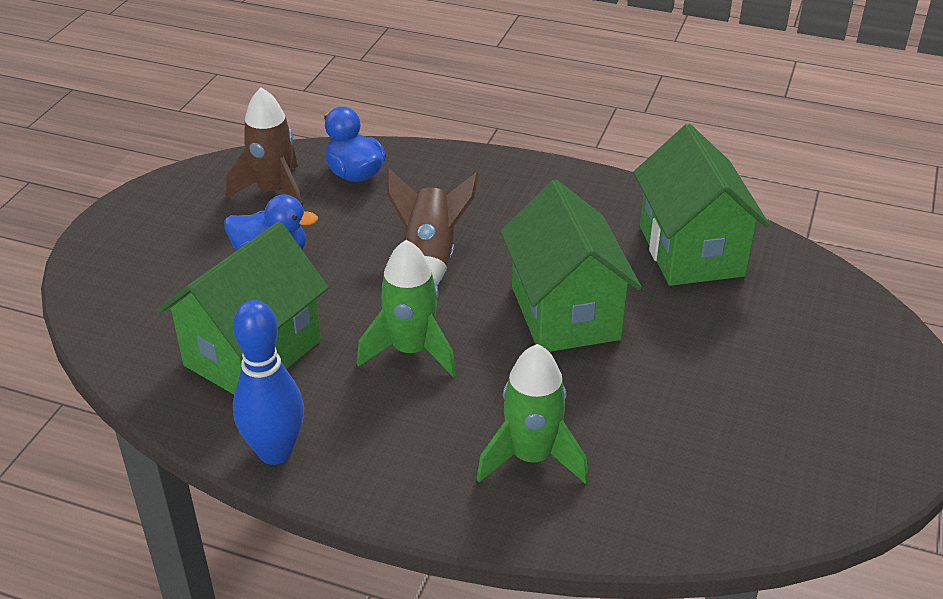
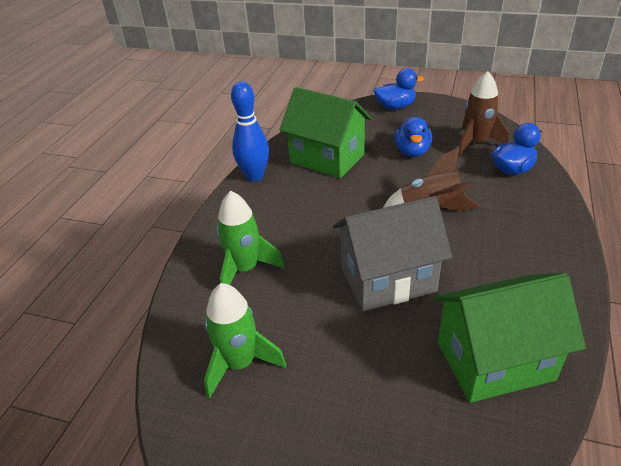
camera: 90 degrees right, 0 degrees up
(113, 256) = (395, 107): none -> blue duck
(411, 351) = (336, 212): green rocket -> green rocket (240, 364)
(565, 313) = (388, 279): green house -> grey house

